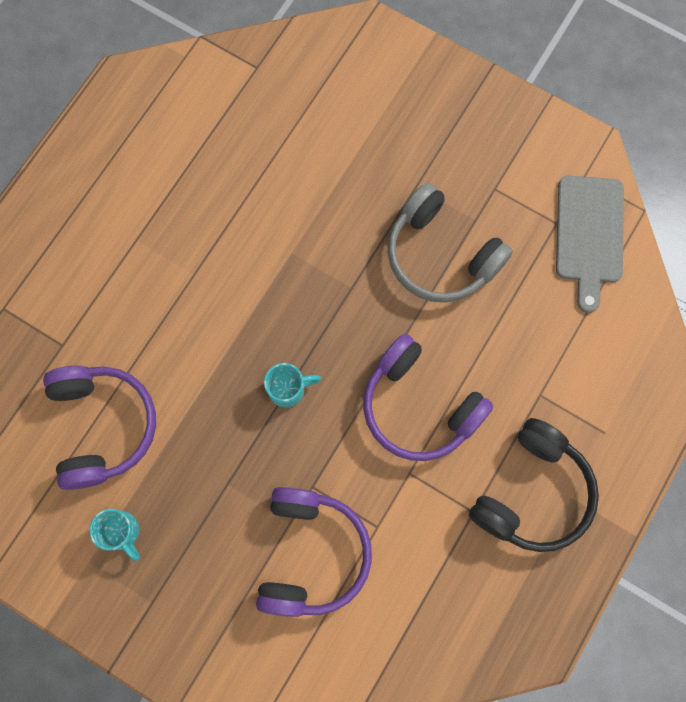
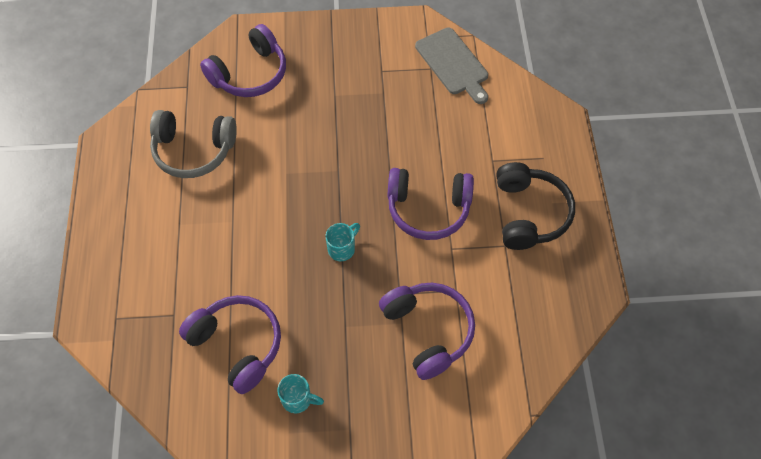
camera: 35 degrees left, 15 degrees down
(338, 95) = (250, 74): none -> purple headphones
(440, 255) = (377, 122): grey headphones -> grey headphones (193, 150)

